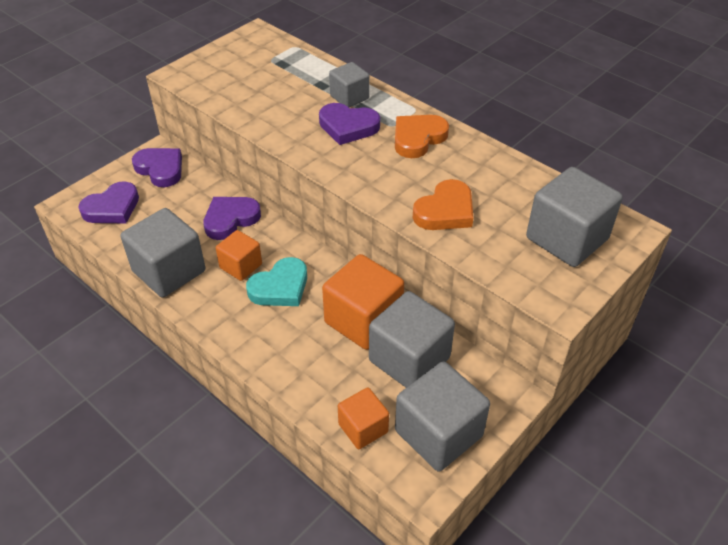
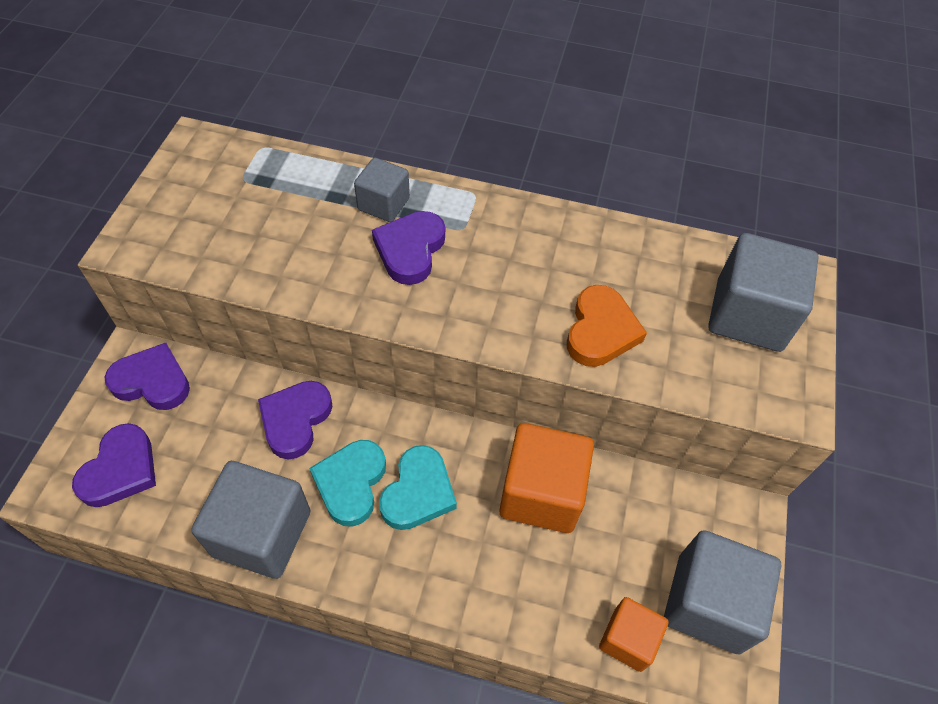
camera: 30 degrees left, 10 degrees up
(241, 266) = (351, 483): orange cube -> turquoise heart
(348, 127) = (410, 250): purple heart -> purple heart turned 120 degrees clockwise
(409, 359) = (621, 521): grey cube -> none
(418, 138) = (504, 236): orange heart -> none

